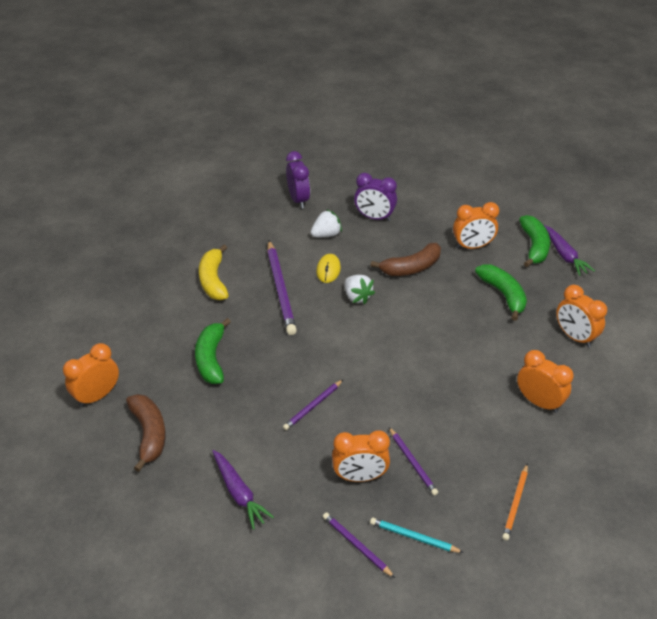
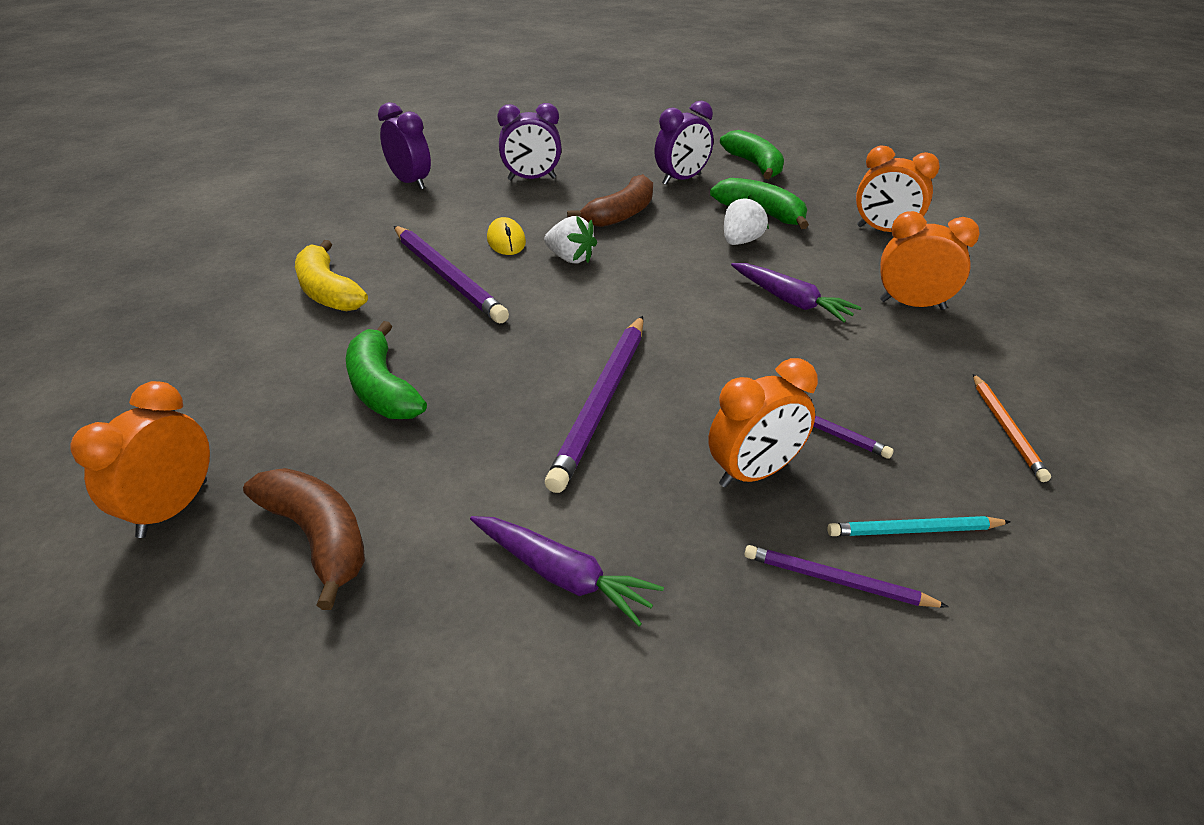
camera: 25 degrees left, 5 degrees down
(313, 406) = (603, 401): purple pencil -> purple pencil, size x1.85
(326, 234) = (476, 207): white strawberry -> white strawberry (741, 241)
(472, 246) = (681, 180): orange clock -> purple clock
(564, 255) = (796, 165): purple carrot -> purple carrot (790, 300)

